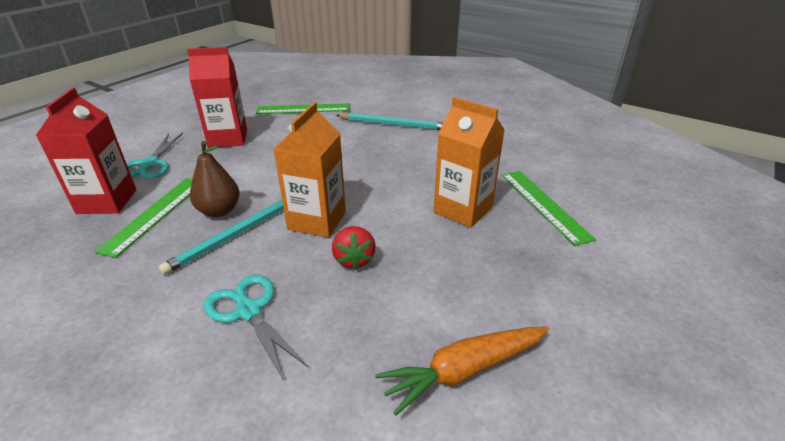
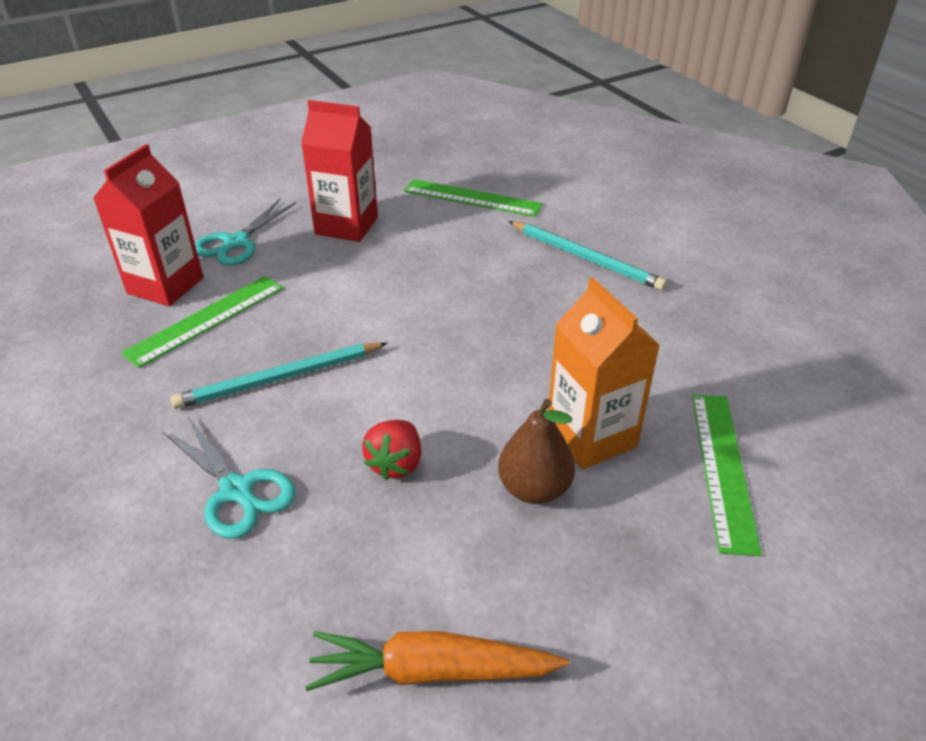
camera: 25 degrees right, 5 degrees up
(219, 211) = (278, 337): brown pear -> brown pear (534, 489)
(249, 311) = (237, 490): turquoise scissors -> turquoise scissors turned 150 degrees clockwise
(317, 220) = (384, 390): orange carton -> none

